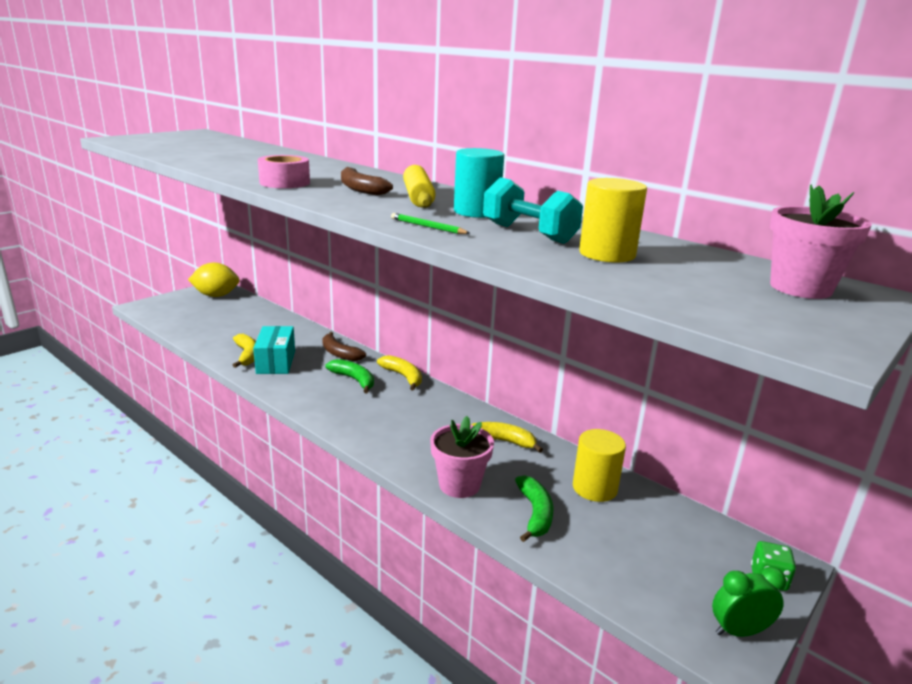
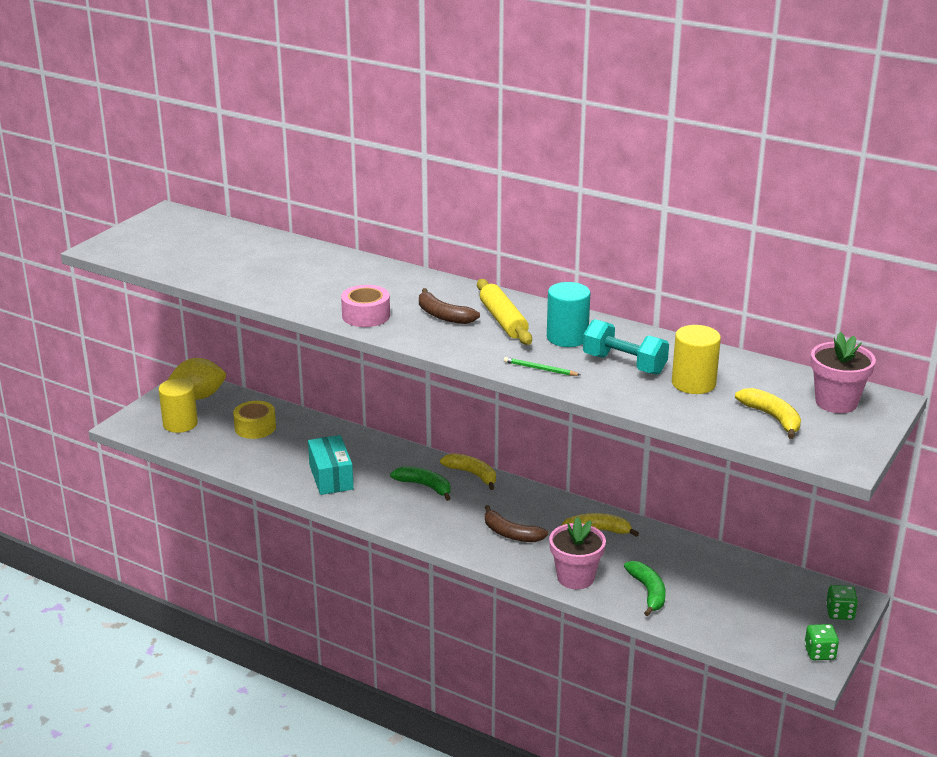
camera: 10 degrees left, 5 degrees up
(242, 320) = (255, 427): none -> yellow tape
(247, 355) = (295, 473): yellow banana -> yellow banana (772, 418)
(339, 353) = (391, 456): brown banana -> brown banana (511, 534)
(594, 488) = (692, 562): yellow cylinder -> yellow cylinder (180, 424)
(739, 631) = (819, 653): green clock -> green dice

